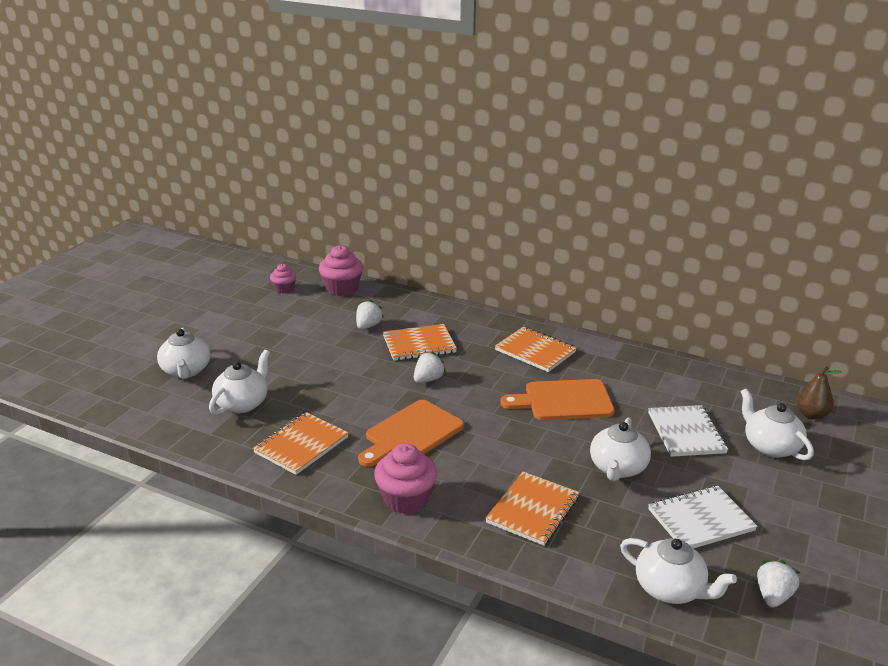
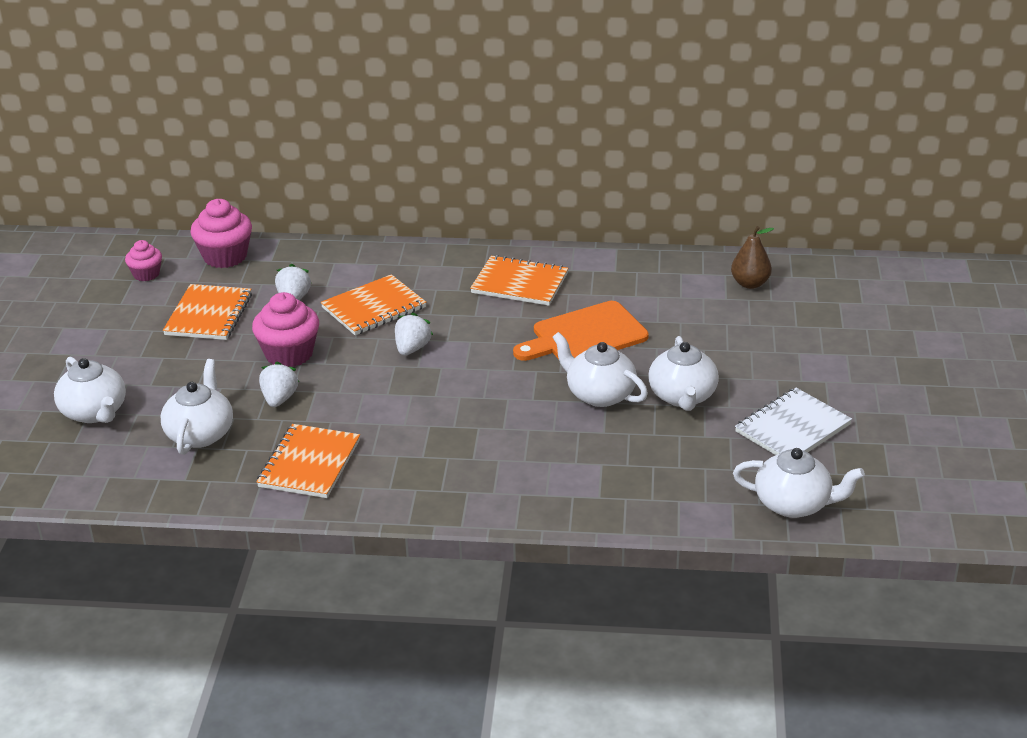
camera: 20 degrees left, 5 degrees up
(406, 499) = (471, 490): pink cupcake -> pink cupcake (289, 354)
(411, 433) = (432, 417): orange cutting board -> none
(533, 510) = (616, 464): orange notebook -> orange notebook (209, 315)
(686, 433) = (736, 339): white notebook -> none
(770, 446) = (829, 332): white teapot -> white teapot (599, 394)
(773, 596) = (893, 483): white strawberry -> white strawberry (279, 399)
(811, 414) = (856, 286): brown pear -> brown pear (750, 284)

